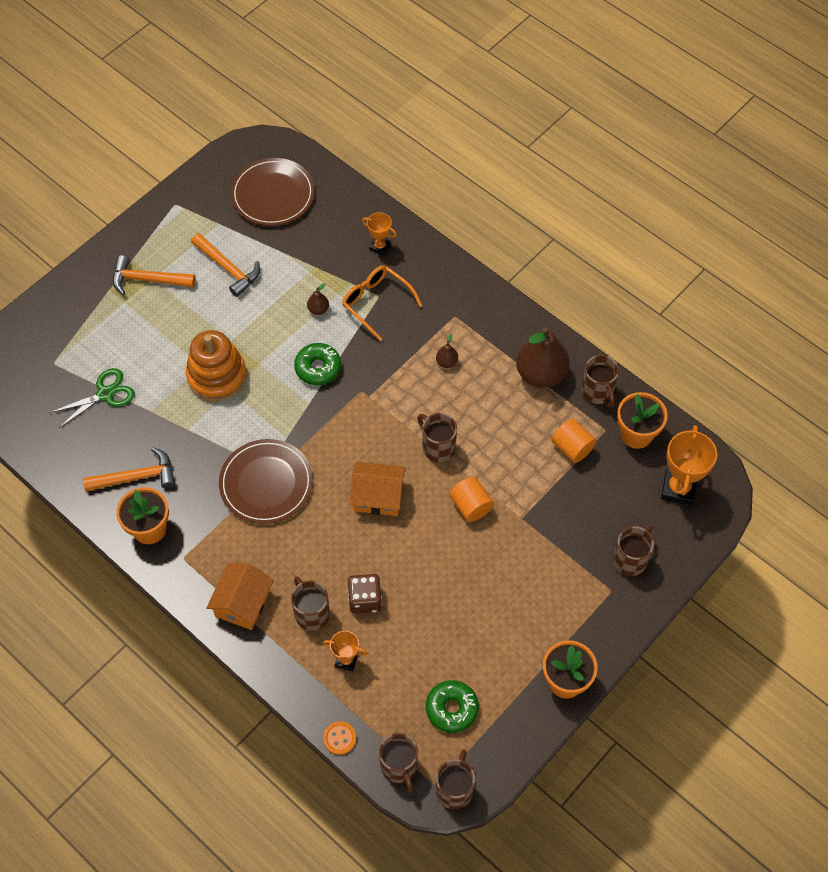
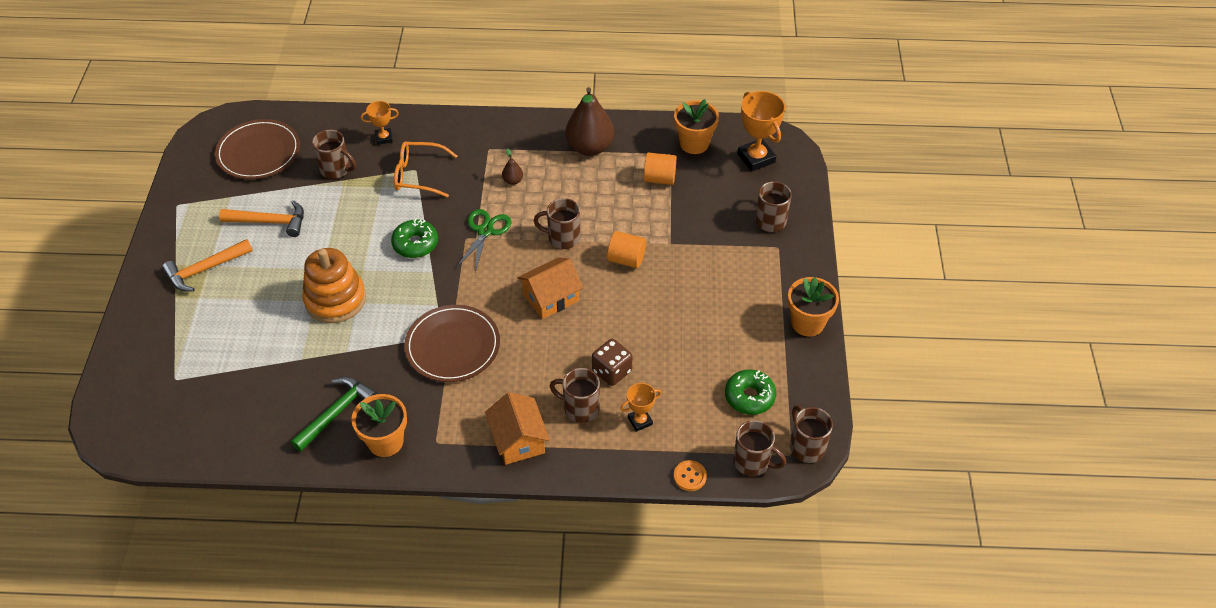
camera: 40 degrees left, 10 degrees down
(105, 394) = (247, 372): green scissors -> green scissors (485, 231)
(136, 477) = (336, 412): orange hammer -> green hammer
(318, 309) = (375, 206): brown pear -> none
(597, 392) = (641, 135): brown mug -> brown mug (336, 169)

